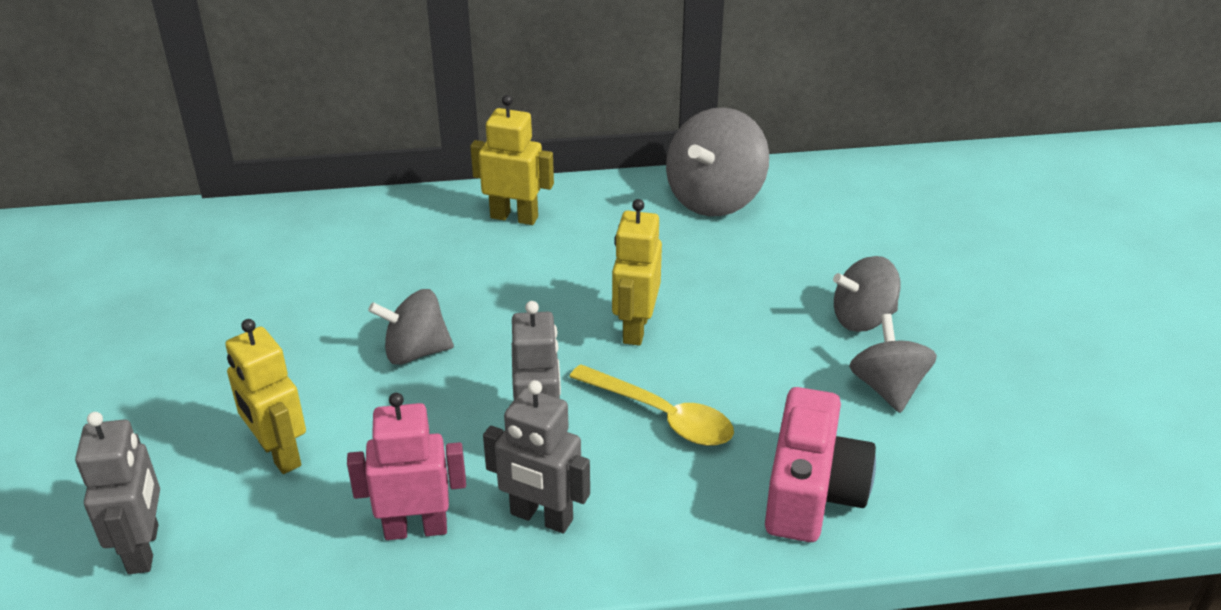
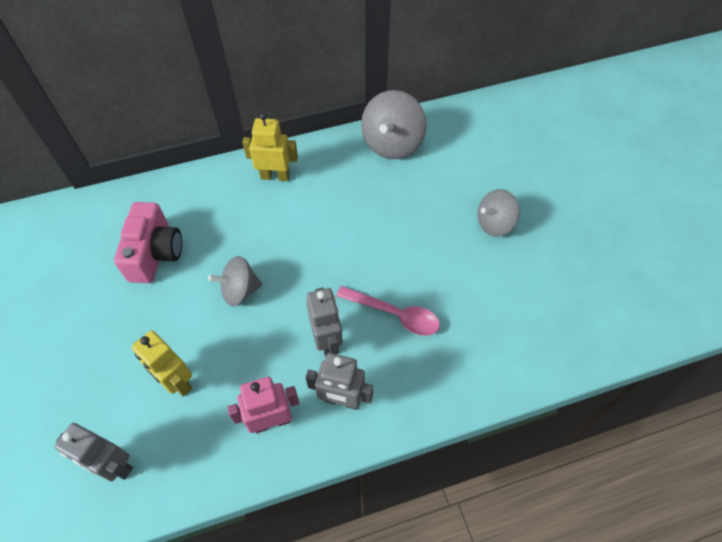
camera: 10 degrees left, 20 degrees up
(144, 549) = (114, 466): grey robot -> grey robot turned 135 degrees clockwise
(635, 328) = (366, 252): yellow robot -> none
(662, 416) = (395, 315): yellow spoon -> pink spoon
(811, 492) = (489, 355): pink camera -> pink camera (155, 253)
(887, 388) = (517, 273): grey spinning top -> none

